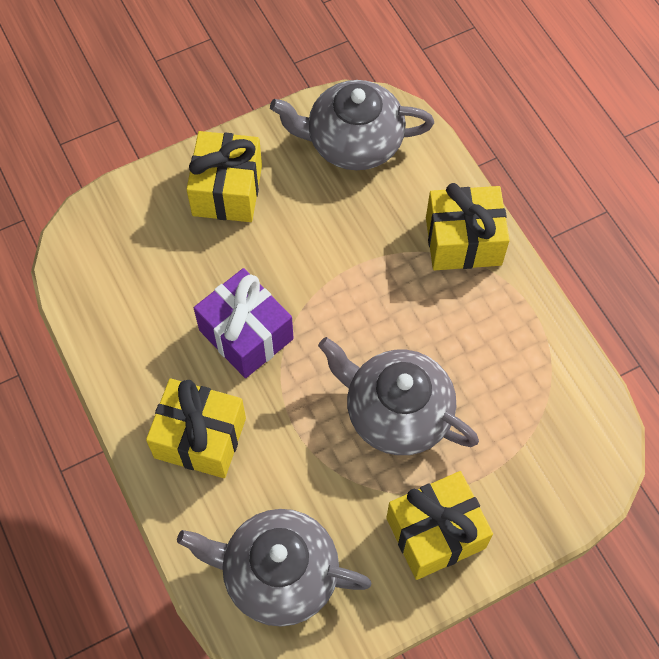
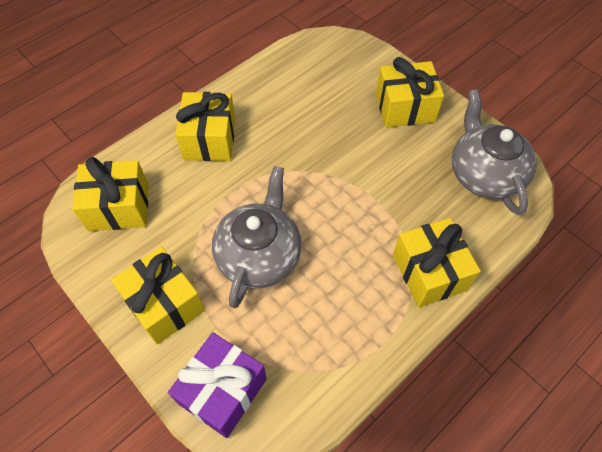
camera: 75 degrees right, 5 degrees down
(246, 334) = (294, 146): purple gift -> purple gift (223, 391)
(278, 574) = (119, 207): grey teapot -> yellow gift

